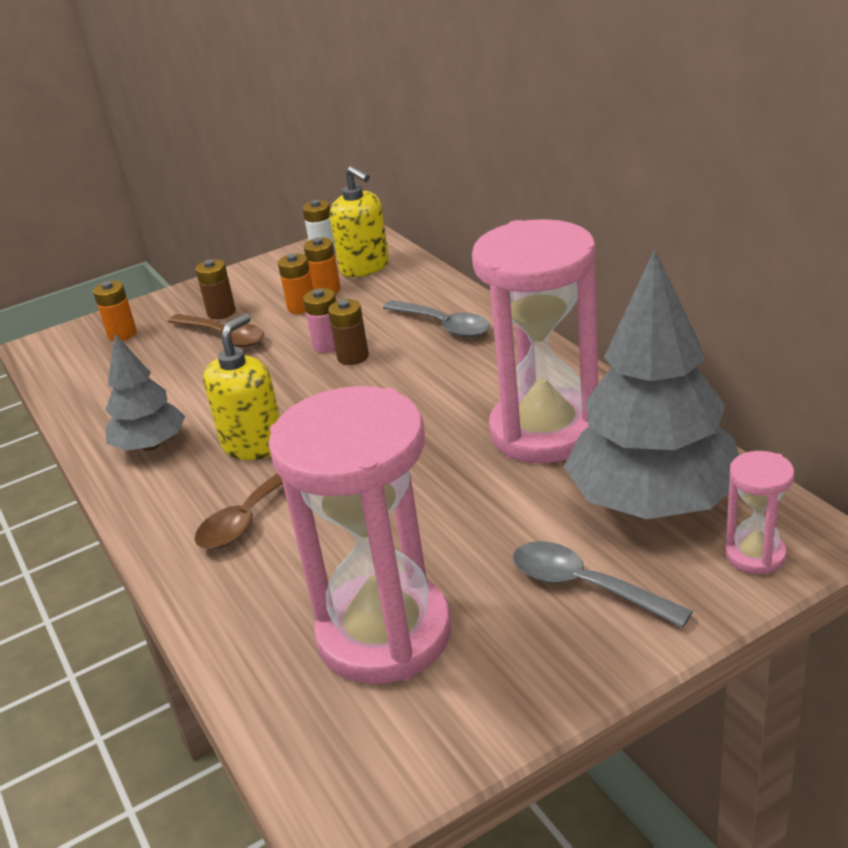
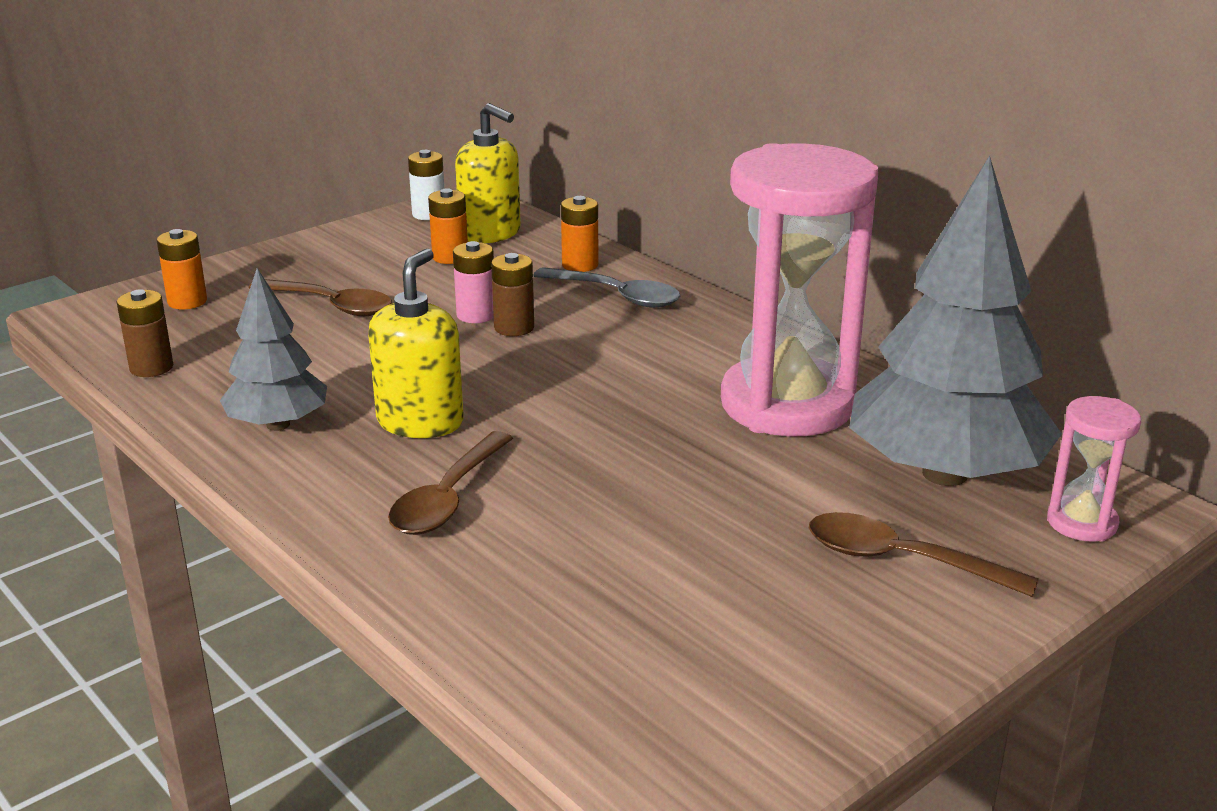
camera: 15 degrees left, 5 degrees down
(221, 312) = (317, 279): brown battery -> brown battery (151, 368)
(302, 307) = (424, 274): orange battery -> orange battery (580, 265)
(384, 634) = (676, 620): pink hourglass -> none
(585, 586) = (901, 560): grey spoon -> brown spoon

